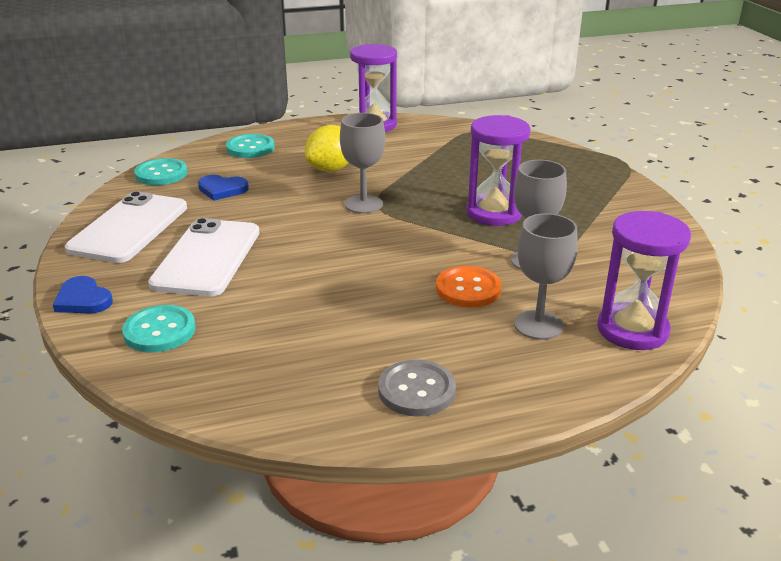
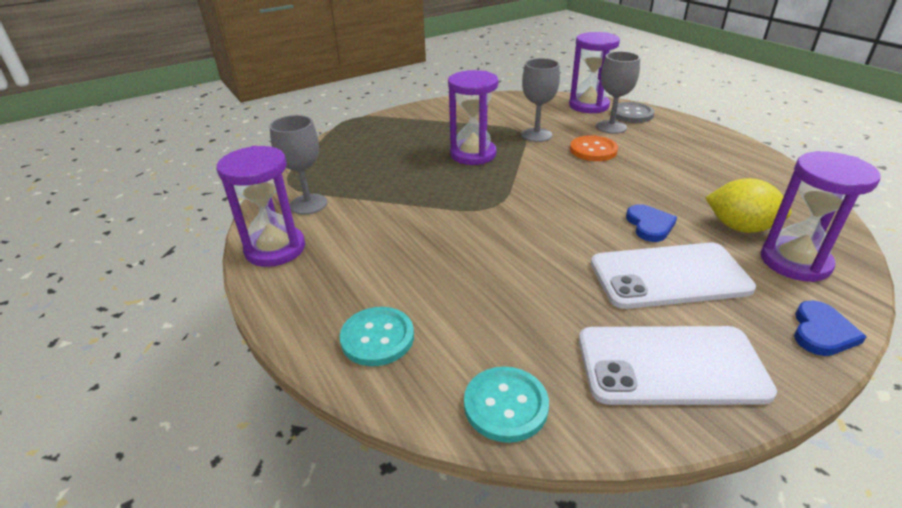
camera: 105 degrees left, 5 degrees up
(159, 331) = (795, 262): turquoise button -> purple hourglass
(222, 189) = (519, 319): blue heart -> blue heart (649, 225)
(331, 169) = (421, 250): yellow lemon -> yellow lemon (740, 227)
(363, 204) = (495, 213): grey goblet -> grey goblet (308, 204)
(416, 390) = (715, 150): grey button -> grey button (631, 114)

